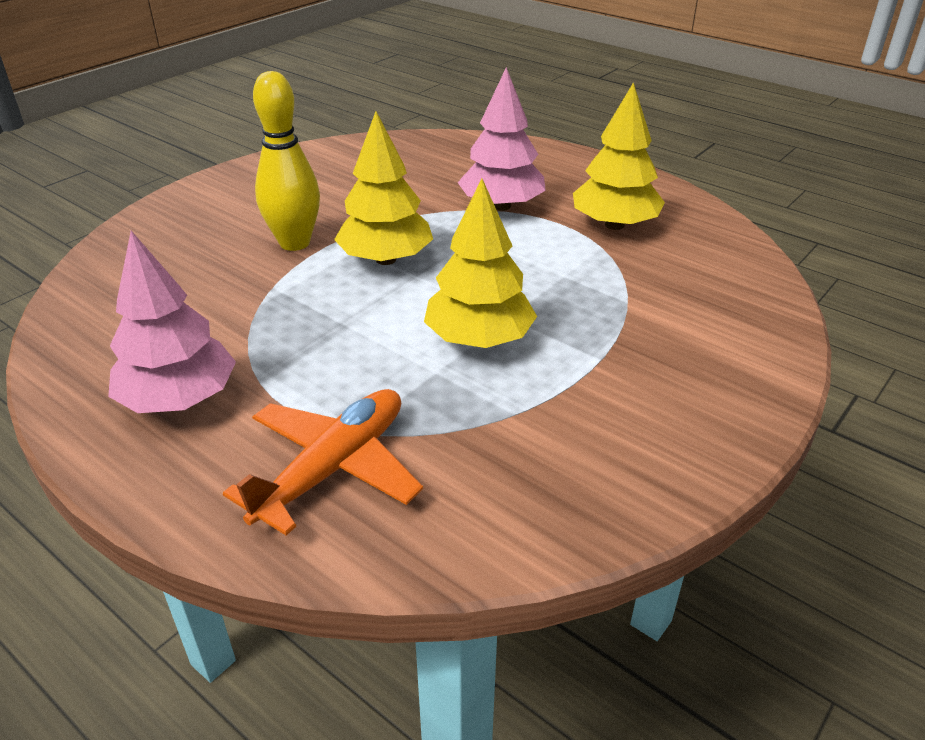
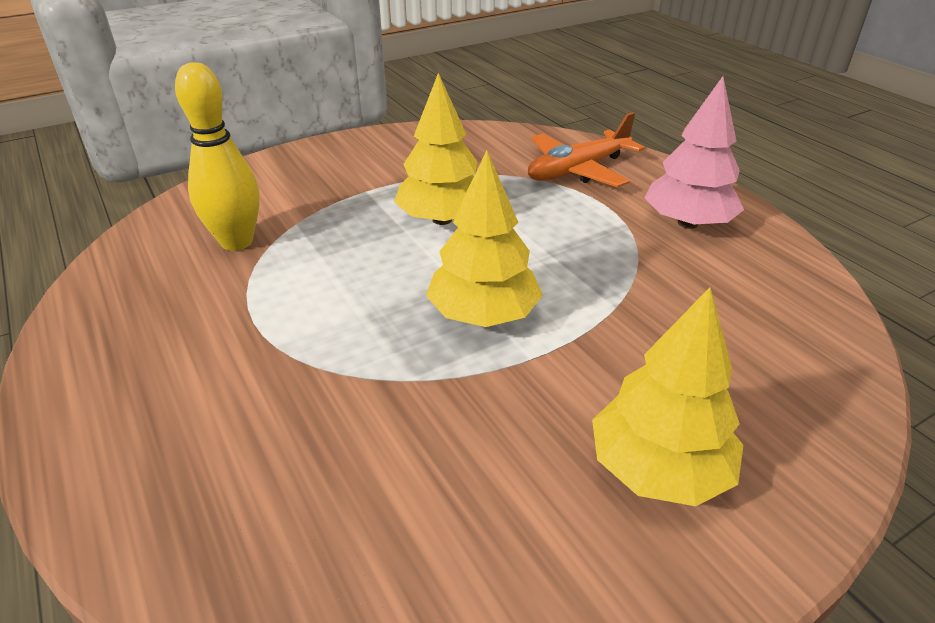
camera: 160 degrees left, 0 degrees up
(294, 243) = (586, 366): yellow bowling pin -> yellow bowling pin (237, 242)
(501, 206) = (291, 368): pink tree -> none
(614, 225) = (199, 303): yellow tree -> yellow tree (658, 469)

